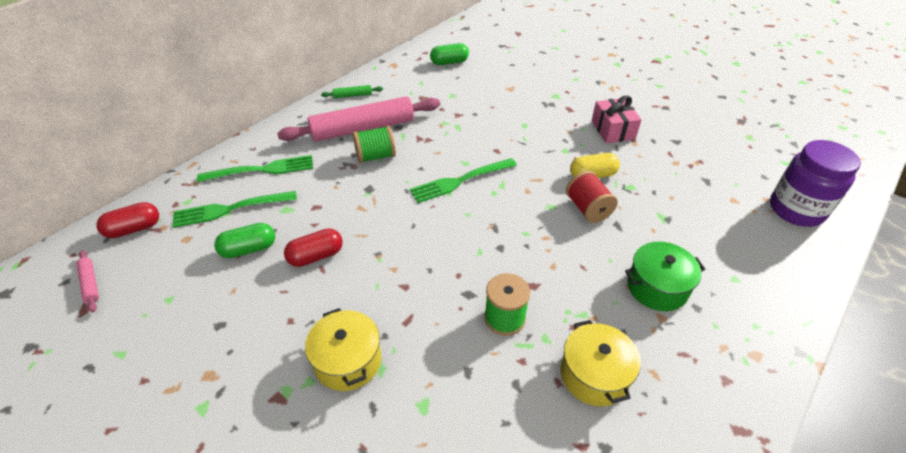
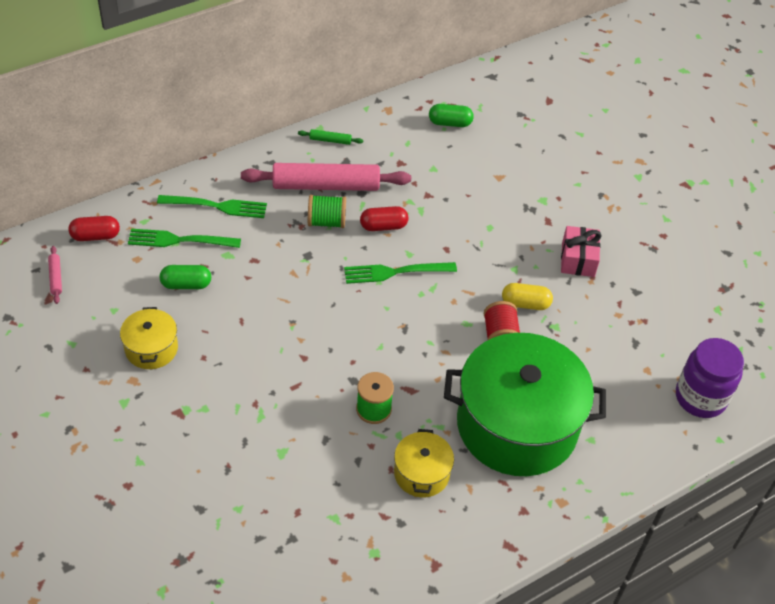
camera: 15 degrees right, 5 degrees up
(316, 256) = (240, 308): red capsule -> red capsule (383, 226)
(348, 361) = (238, 402): yellow pot -> yellow pot (151, 348)
(657, 287) = (517, 425): green pot -> green pot, size x2.26

